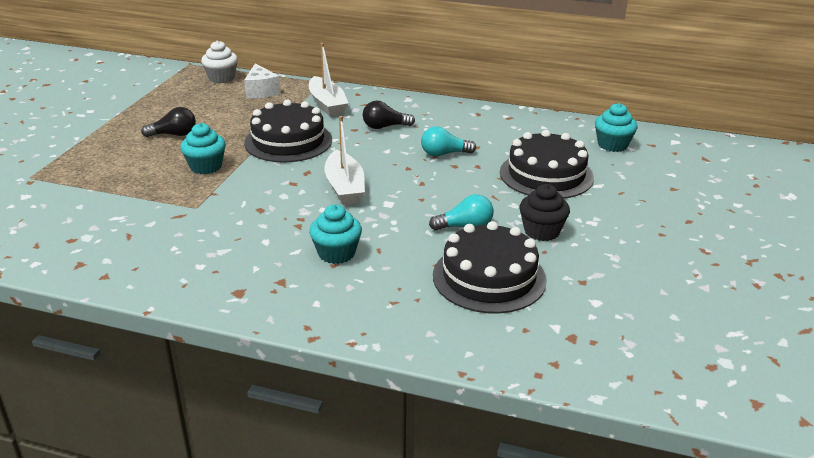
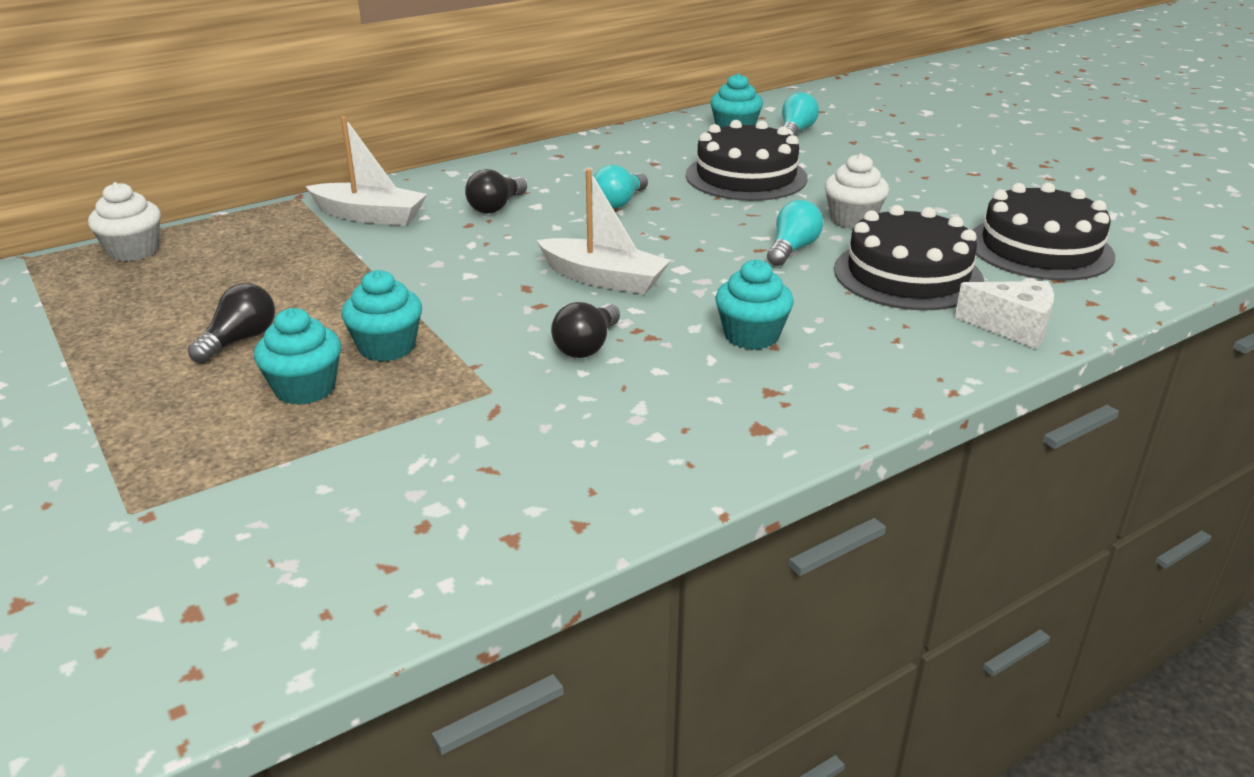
camera: 50 degrees left, 0 degrees up
(150, 166) = (305, 388): none -> turquoise cupcake
(261, 91) = (239, 240): white cheese -> white cheese (1012, 327)
(266, 212) = (587, 346): none -> black light bulb
(288, 141) = (422, 271): black cake -> black cake (1040, 248)
(541, 231) = (852, 219): black cupcake -> white cupcake
(650, 164) = (795, 132): none -> turquoise light bulb

